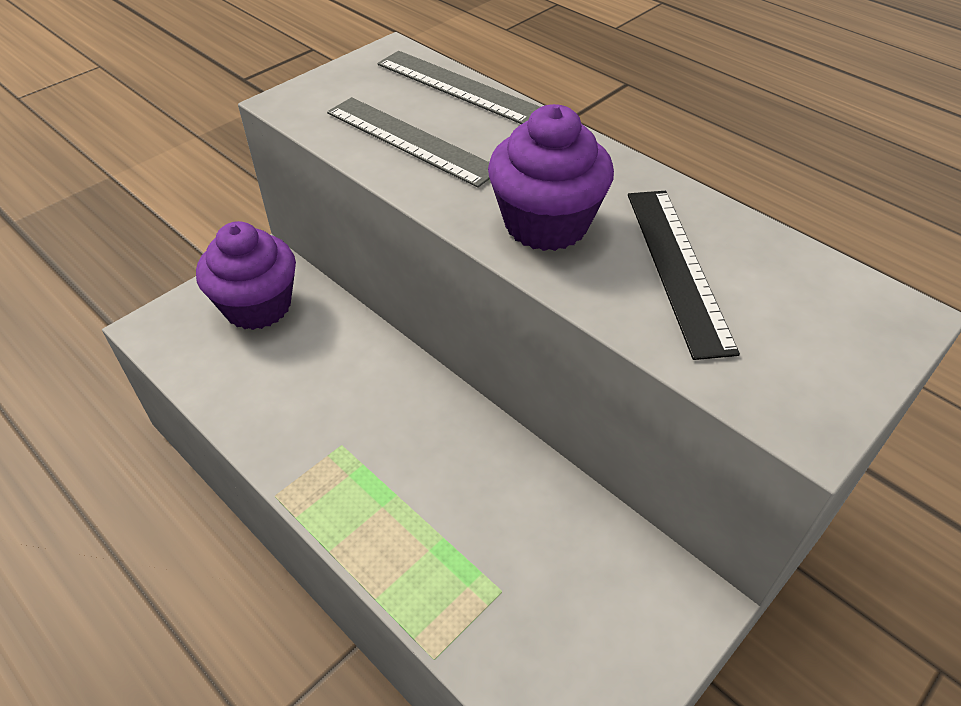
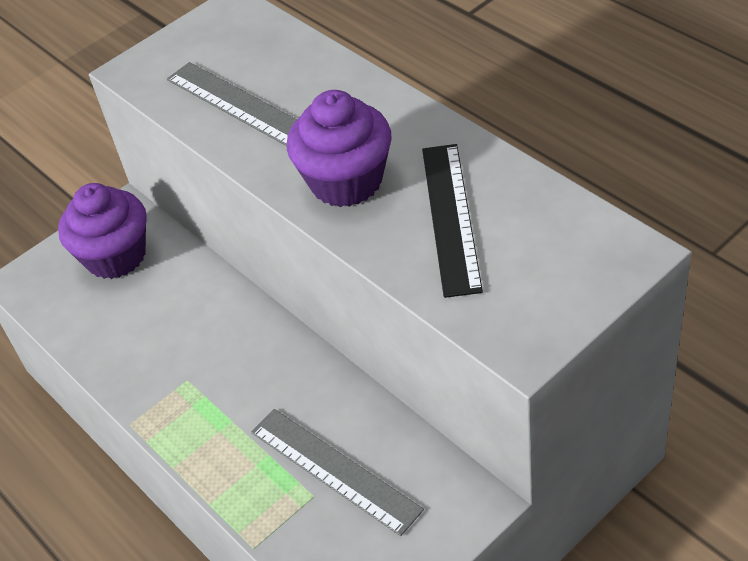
camera: 10 degrees right, 0 degrees up
(457, 87) = (287, 43): grey ruler -> grey ruler (334, 470)

